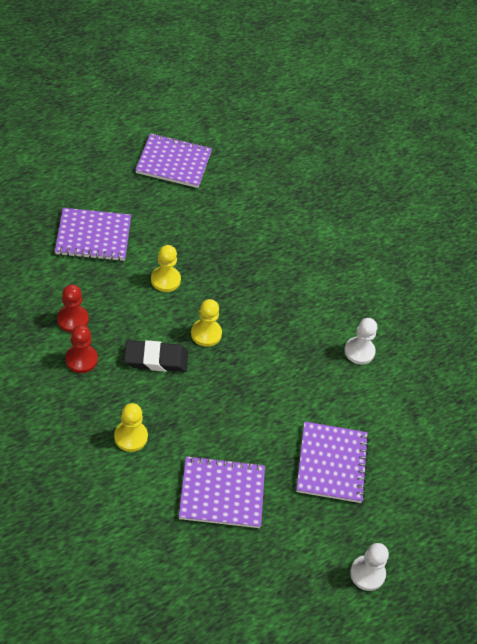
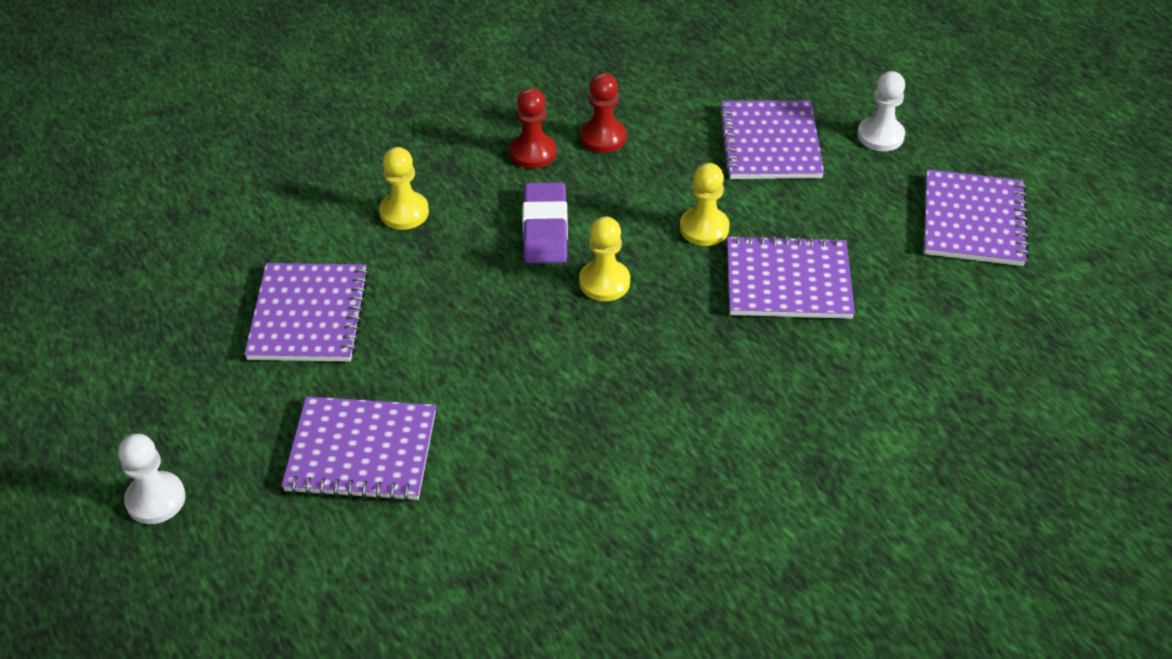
camera: 95 degrees right, 5 degrees down
(156, 359) = (545, 228): black eraser -> purple eraser
(212, 249) = (788, 281): none -> purple notebook
(359, 351) = (603, 494): white pawn -> white pawn (880, 136)

